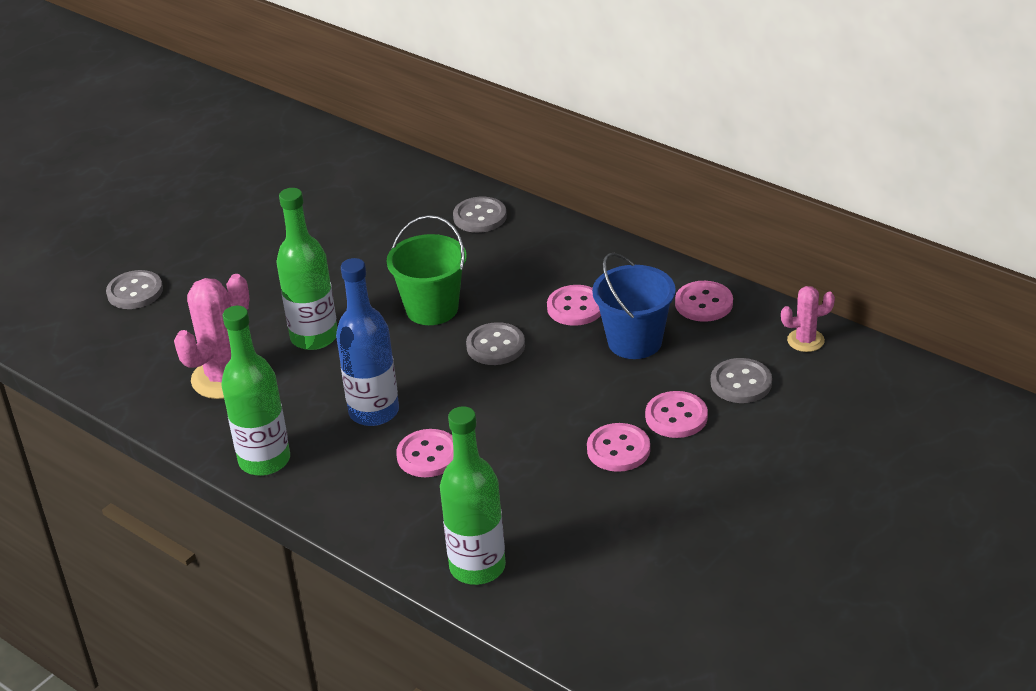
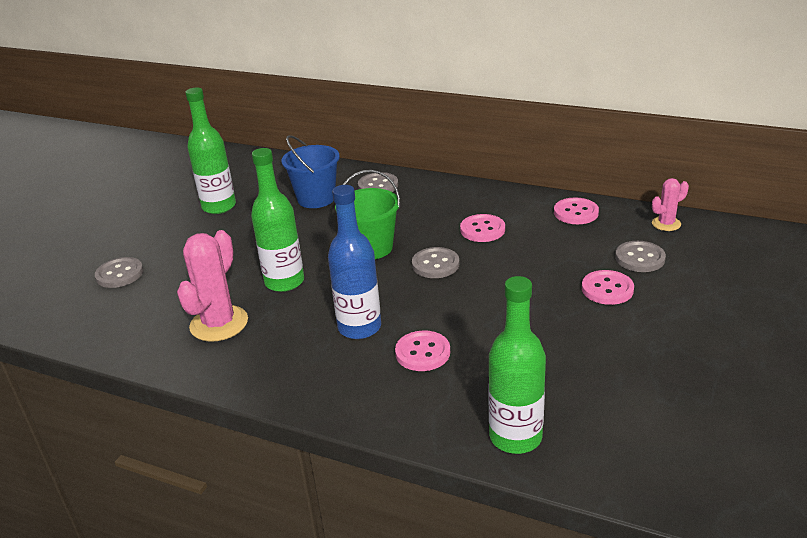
camera: 15 degrees left, 5 degrees down
(264, 460) = (279, 382): green bottle -> green bottle (219, 206)
(618, 449) = (577, 320): pink button -> none
(634, 342) = (541, 244): blue bucket -> blue bucket (316, 199)

